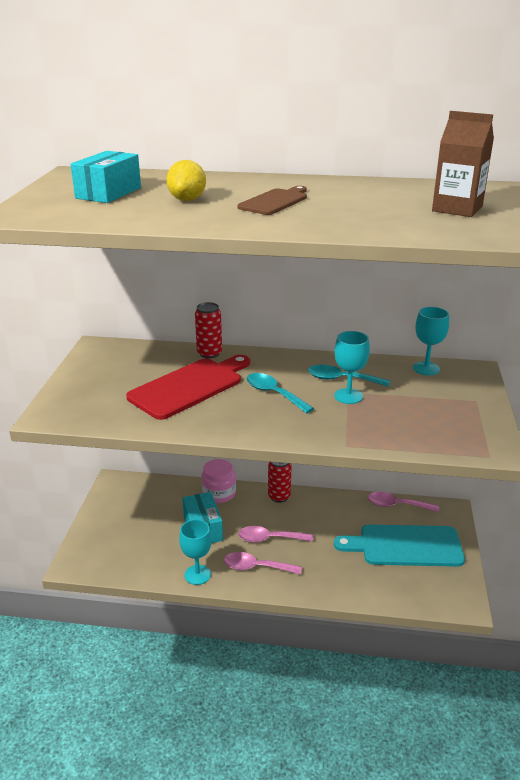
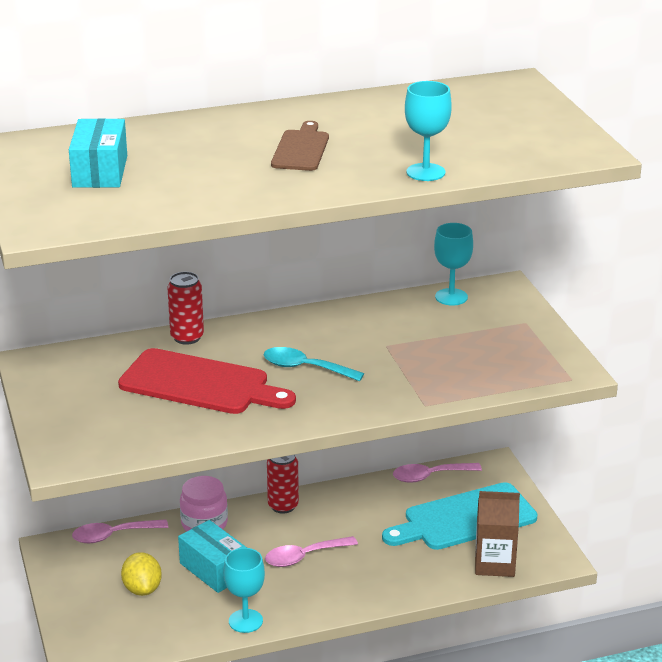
camera: 25 degrees left, 0 degrees up
(187, 200) = (203, 165): yellow lemon -> yellow lemon (142, 589)
(189, 387) = (200, 384): red cutting board -> red cutting board turned 90 degrees clockwise
(256, 567) = (309, 592): pink spoon -> pink spoon (112, 535)
(341, 379) = (367, 332): turquoise spoon -> none
(348, 396) = (389, 350): turquoise goblet -> turquoise goblet (425, 172)
(457, 209) = (492, 124): brown carton -> brown carton (494, 563)

